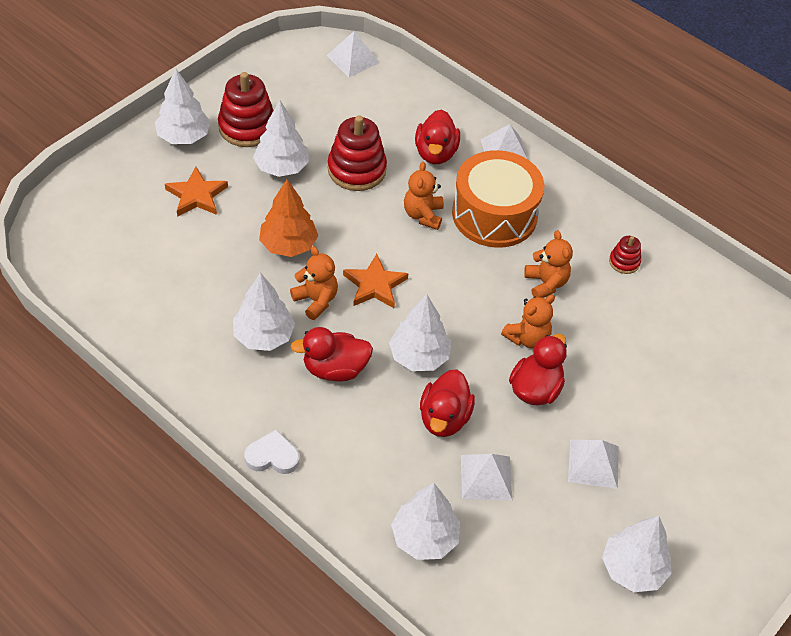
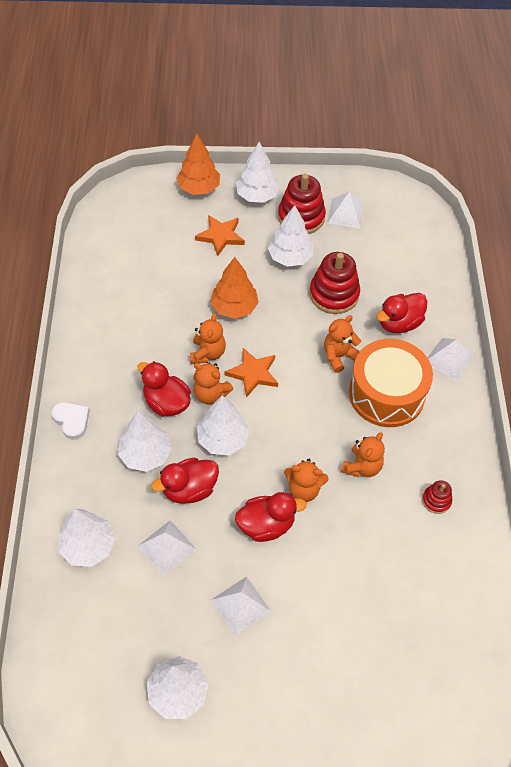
camera: 50 degrees right, 5 degrees up
(119, 169) = (199, 188): none -> orange tree
(264, 336) = (153, 349): white tree -> white tree (145, 455)
(353, 59) = (423, 222): white pyramid -> white pyramid (345, 213)
(362, 330) = (210, 394): none -> orange teddy bear

